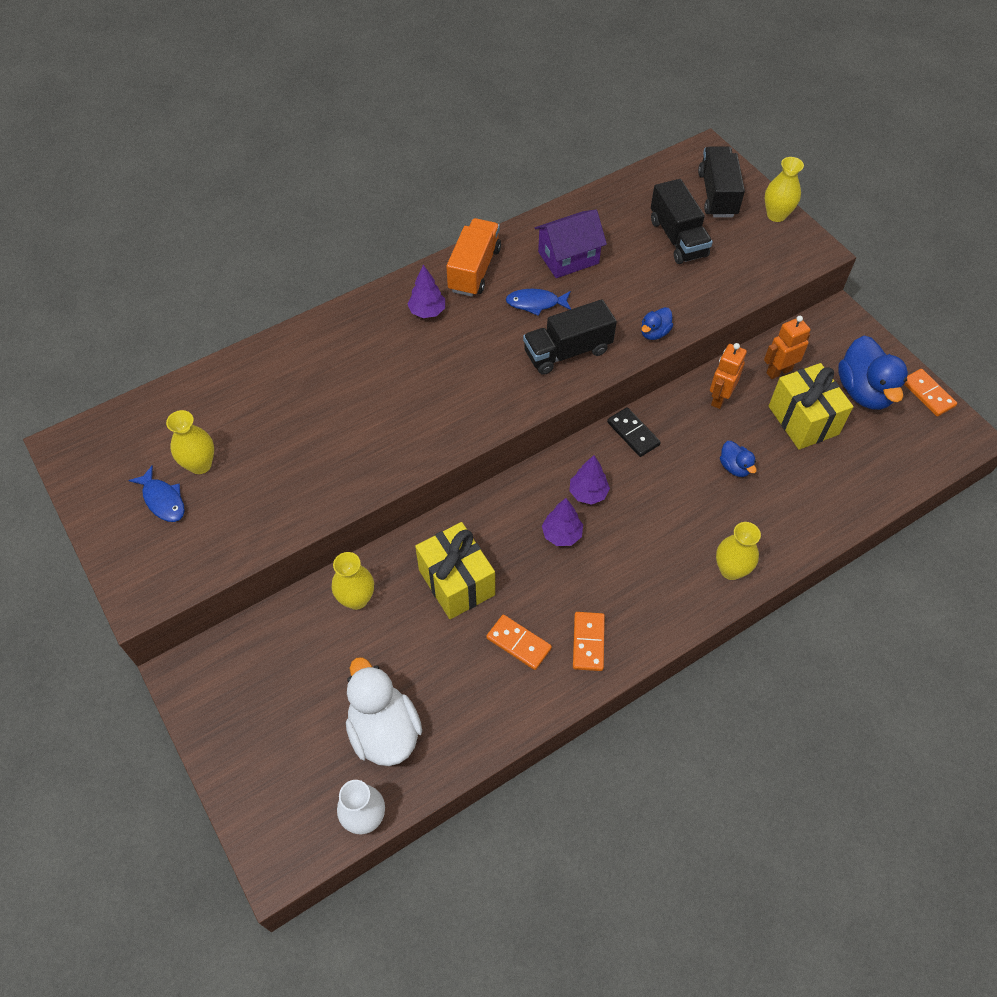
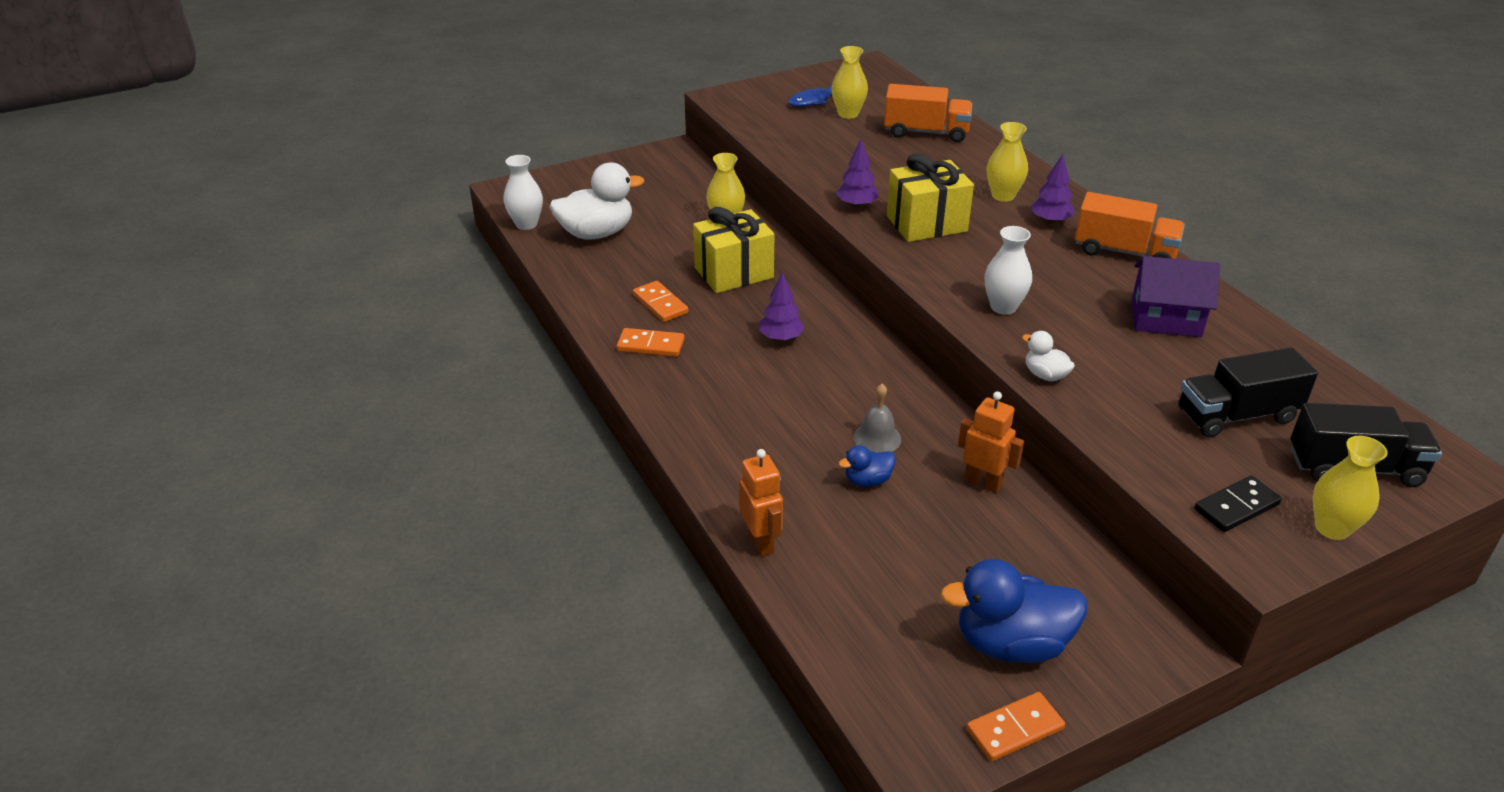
camera: 95 degrees right, 20 degrees down
(250, 395) = (926, 132): none -> orange truck
(518, 643) = (660, 304): orange domino -> orange domino turned 75 degrees counterclockwise
(536, 303) = (1078, 290): blue fish -> none
(567, 351) = (1003, 307): black truck -> white vase
(568, 258) = (1165, 319): purple house -> purple house turned 60 degrees counterclockwise
(588, 493) = (833, 360): purple tree -> purple tree (856, 205)
(633, 433) = (919, 401): black domino -> black domino (1236, 507)
(654, 333) = (1045, 375): blue duck -> white duck
(684, 461) = (877, 438): none -> grey bell
(731, 570) = (718, 456): yellow vase -> yellow vase (1003, 196)
(778, 371) = (1040, 550): orange robot -> orange robot (761, 542)
(803, 420) = (949, 561): yellow gift -> yellow gift (926, 224)

